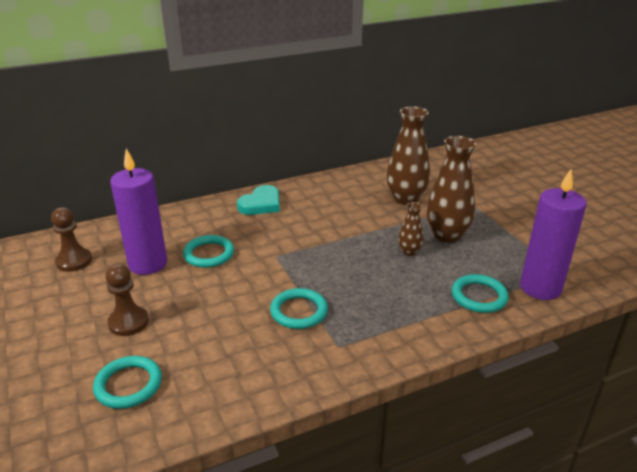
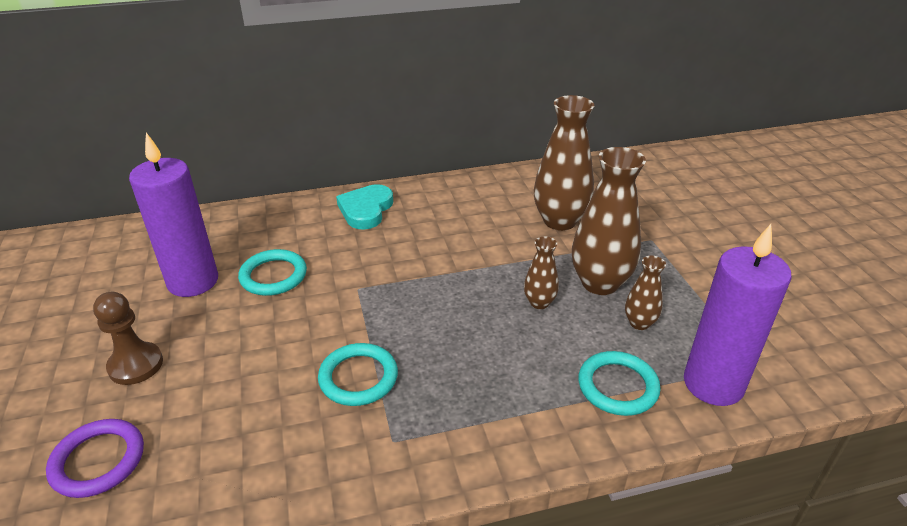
camera: 10 degrees right, 5 degrees up
(74, 261) = (106, 267): brown pawn -> none
(128, 385) = (98, 461): turquoise ring -> purple ring
(261, 204) = (366, 210): turquoise heart -> turquoise heart turned 150 degrees clockwise
(481, 257) = (639, 323): none -> brown vase

